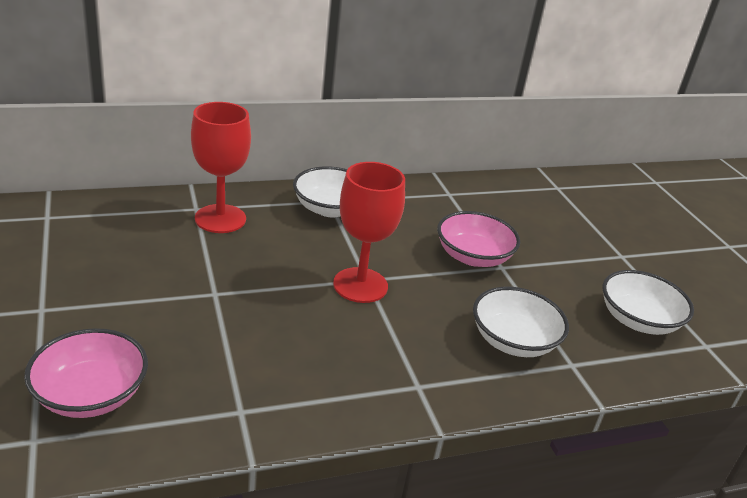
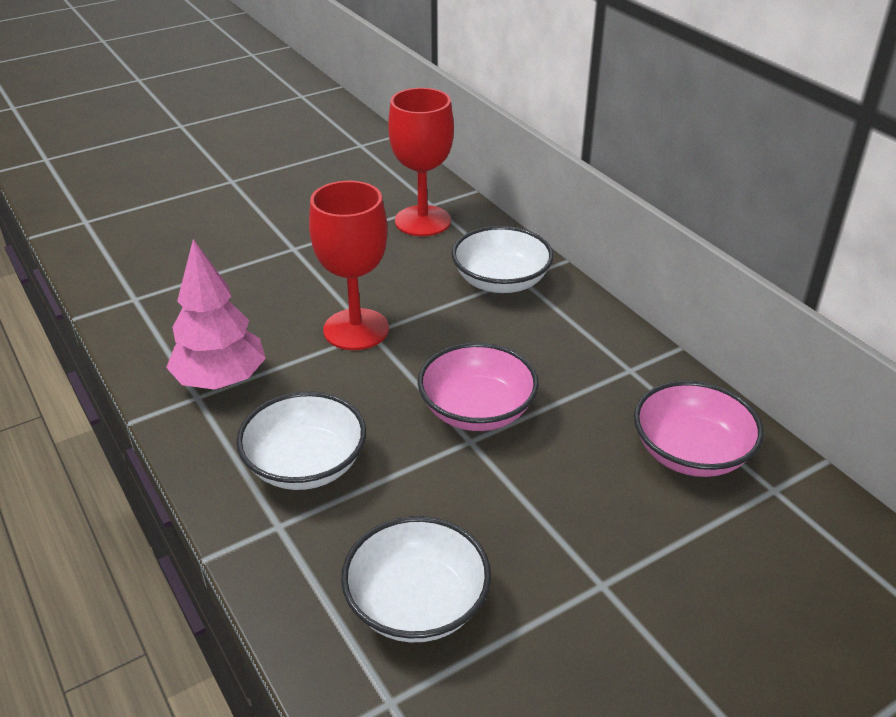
camera: 80 degrees right, 5 degrees up
(91, 394) = (137, 228): pink bowl -> pink bowl (691, 453)
(401, 369) = (221, 381): none -> pink tree

